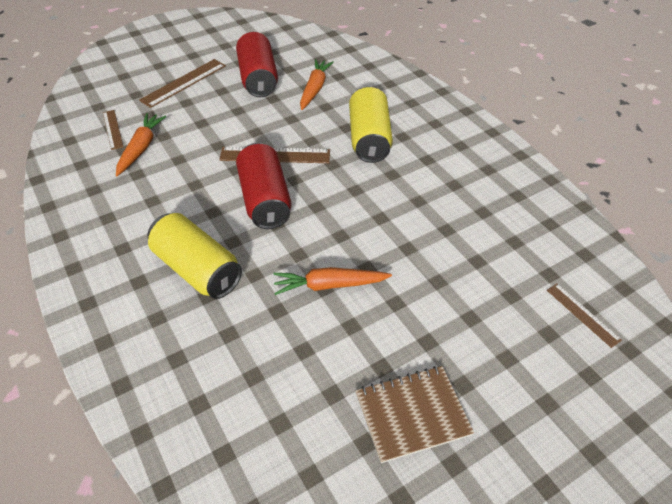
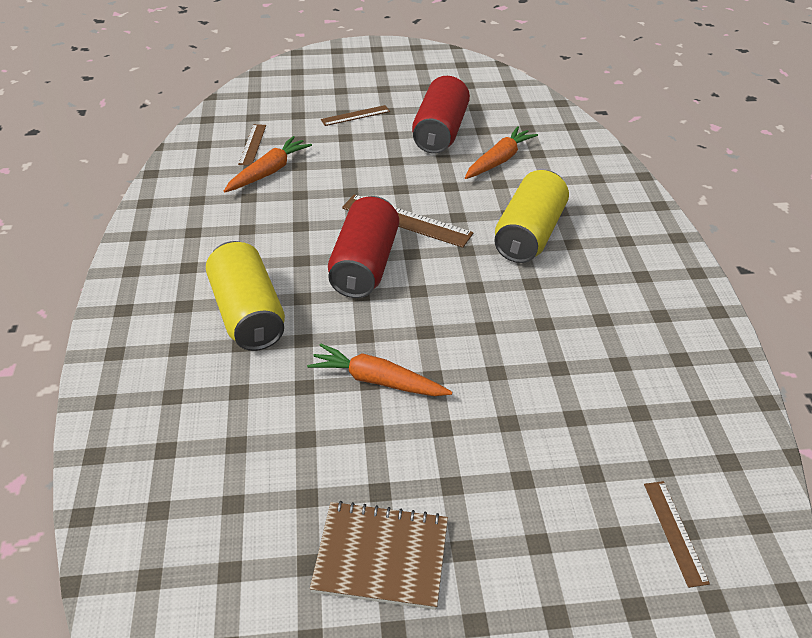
camera: 25 degrees right, 5 degrees down
(184, 83) = (355, 115): brown ruler -> brown ruler, size x0.60

